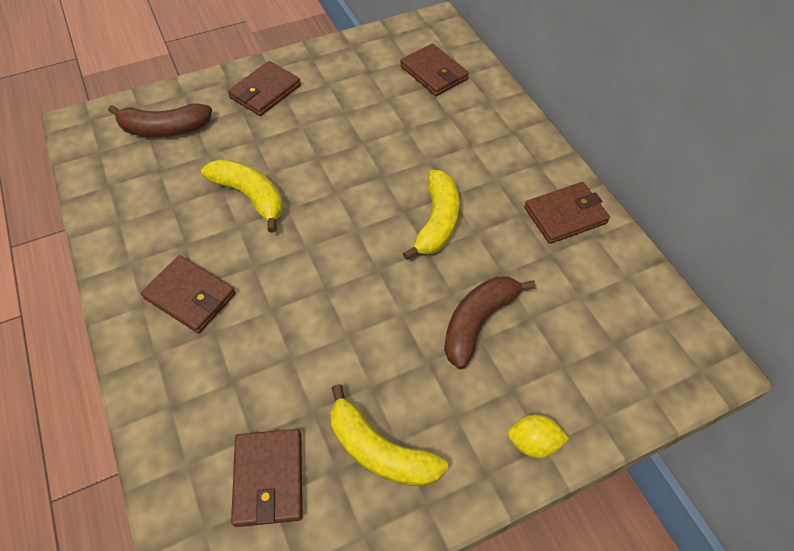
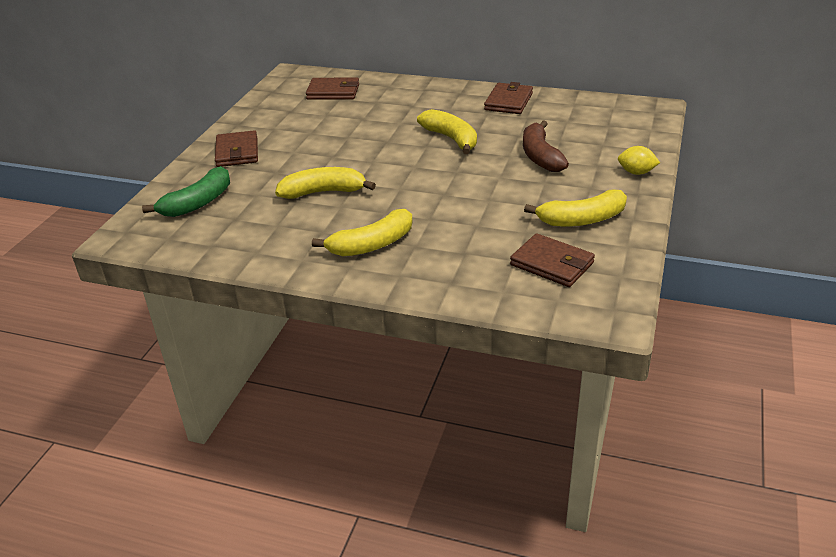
camera: 45 degrees left, 20 degrees down
(164, 129) = (198, 203): brown banana -> green banana
(190, 296) = (372, 245): brown wallet -> yellow banana
(533, 442) = (636, 172): yellow lemon -> yellow lemon turned 60 degrees clockwise

